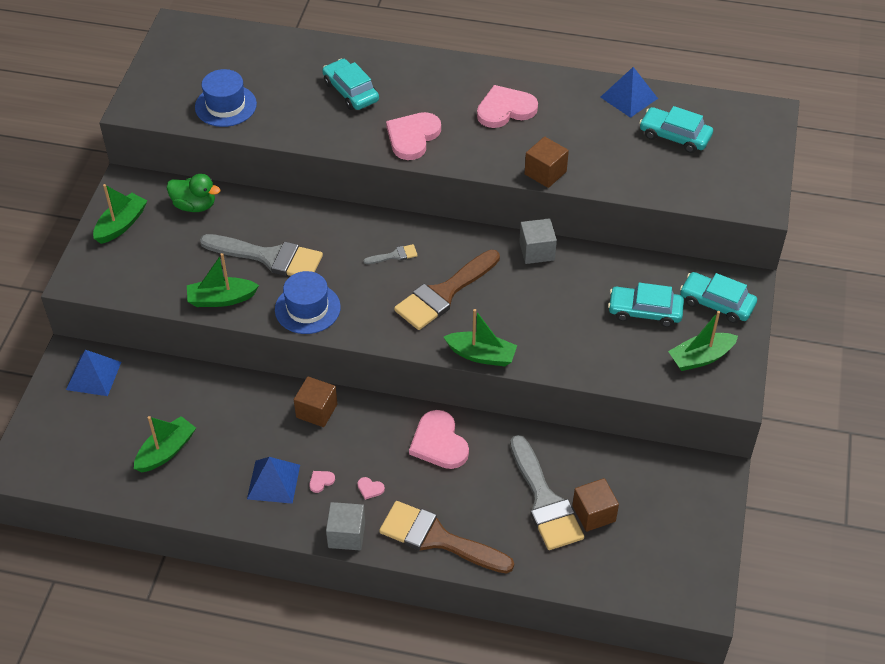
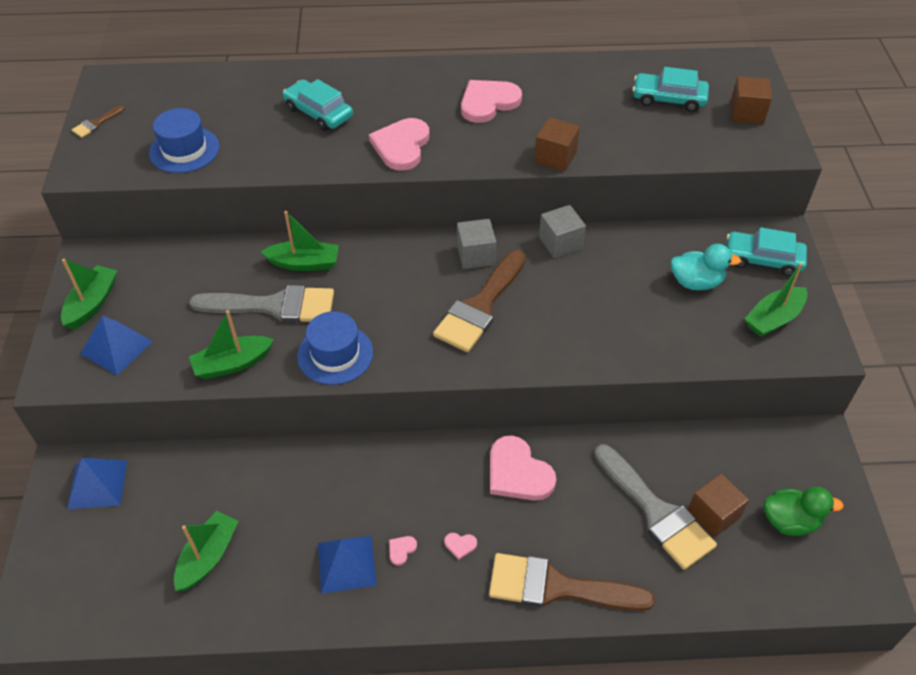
camera: 15 degrees left, 0 degrees up
(158, 67) = (96, 123): none -> brown brush
(194, 205) = (173, 266): green duck -> green duck (790, 521)
(316, 411) = (370, 467): brown cube -> brown cube (746, 113)
(346, 535) = (452, 609): grey cube -> grey cube (476, 255)
(394, 255) = (412, 277): grey brush -> none
(481, 355) = (546, 365): green boat -> green boat (304, 263)
(629, 97) = (607, 71): blue pyramid -> blue pyramid (116, 347)
(645, 311) = (696, 282): turquoise car -> turquoise duck

